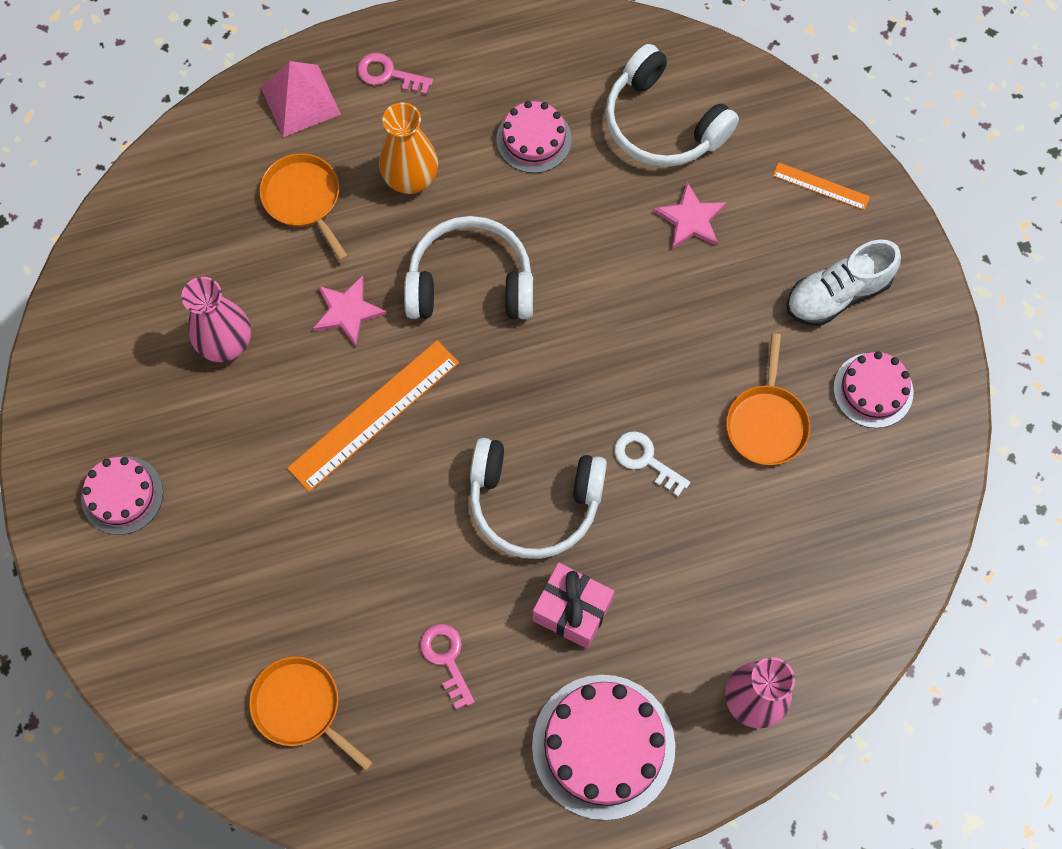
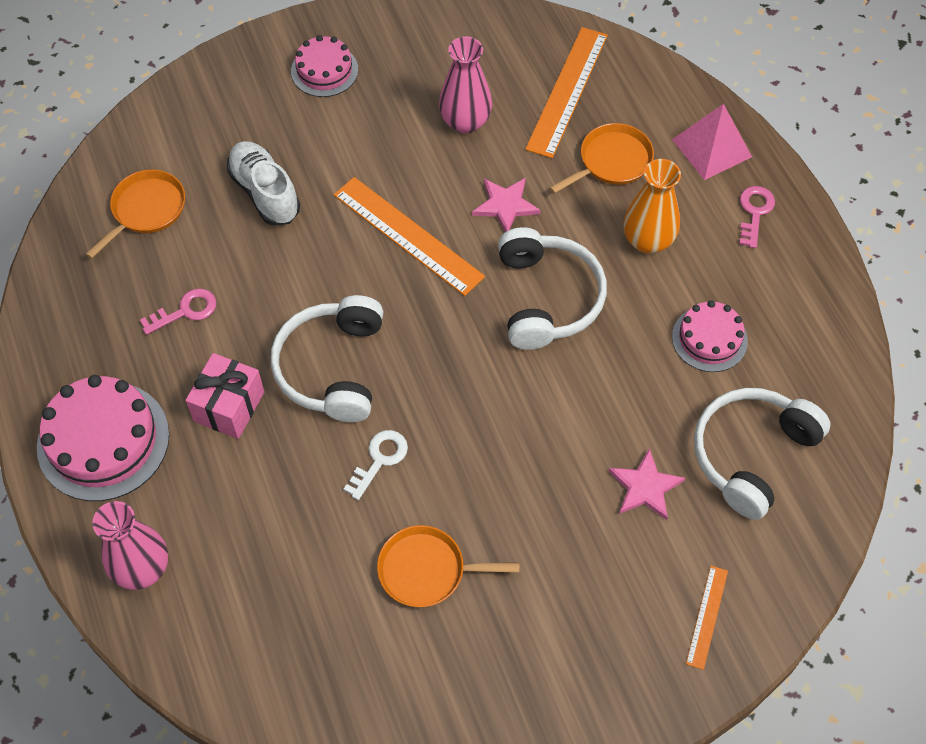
camera: 85 degrees right, 10 degrees down
(199, 232) = (567, 91): none -> orange ruler
(837, 294) = (580, 637): white shoe -> white shoe (265, 193)
(873, 390) = (472, 677): pink cake -> none

